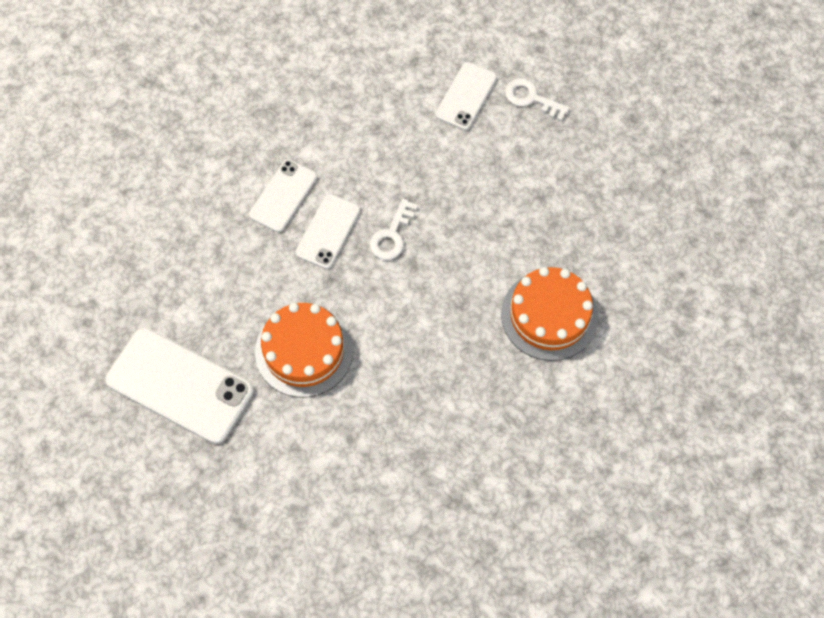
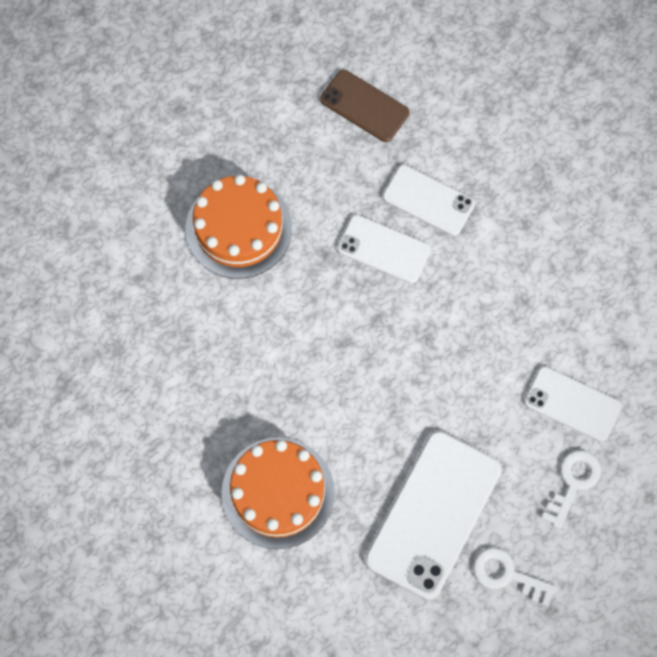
camera: 90 degrees right, 5 degrees up
(180, 385) = (202, 109): white phone -> white phone (433, 514)
(188, 246) = (364, 106): none -> brown phone
(392, 235) = (380, 318): white key -> white key (507, 574)

